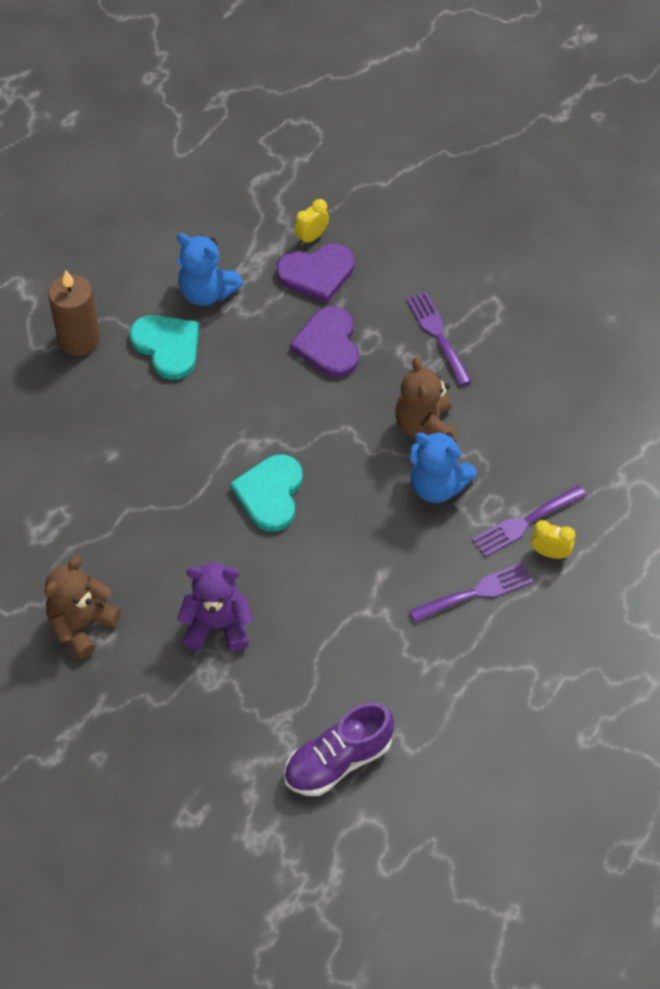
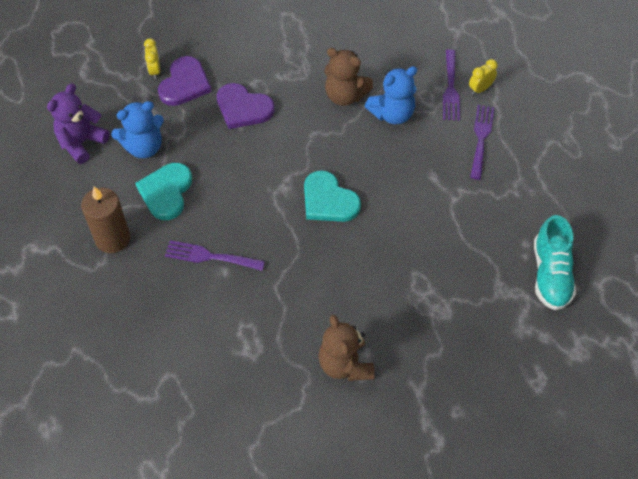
camera: 55 degrees left, 0 degrees up
(167, 346) = (166, 192): turquoise heart -> turquoise heart turned 75 degrees counterclockwise
(217, 625) = (405, 284): purple teddy bear -> purple teddy bear (81, 143)
(338, 761) = (550, 274): purple shoe -> turquoise shoe
(437, 334) = (285, 53): purple fork -> purple fork (210, 256)

